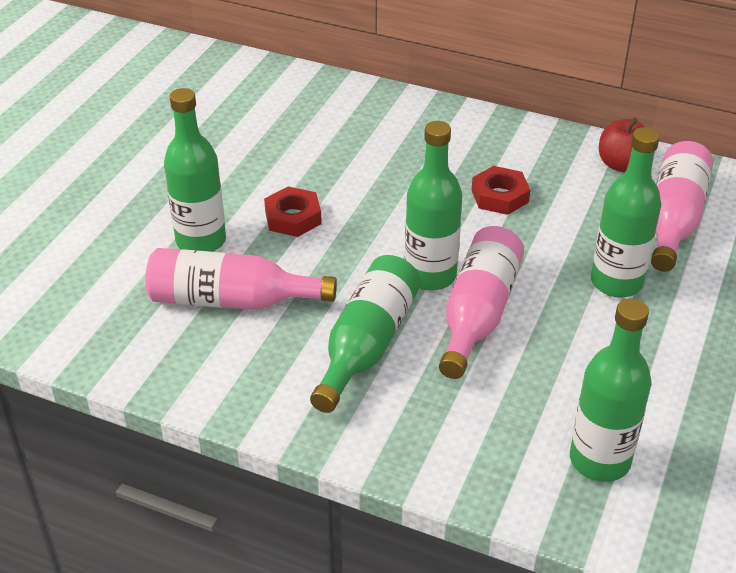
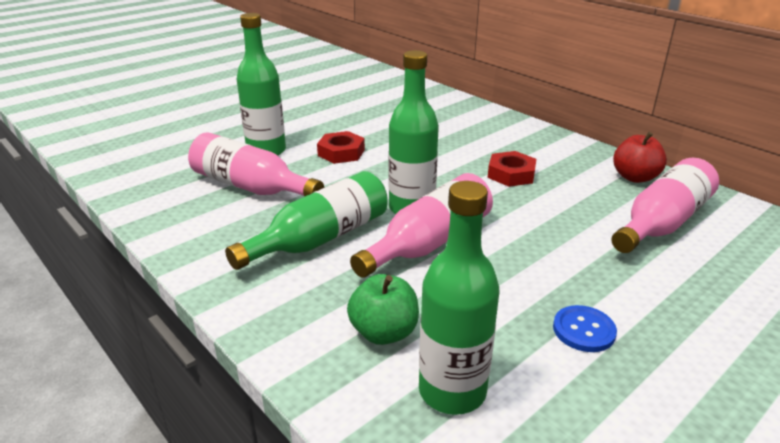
camera: 25 degrees right, 10 degrees down
(507, 427) = (384, 332): none -> green apple
(616, 282) = (574, 253): green bottle -> none
(668, 364) = (583, 330): none -> blue button

